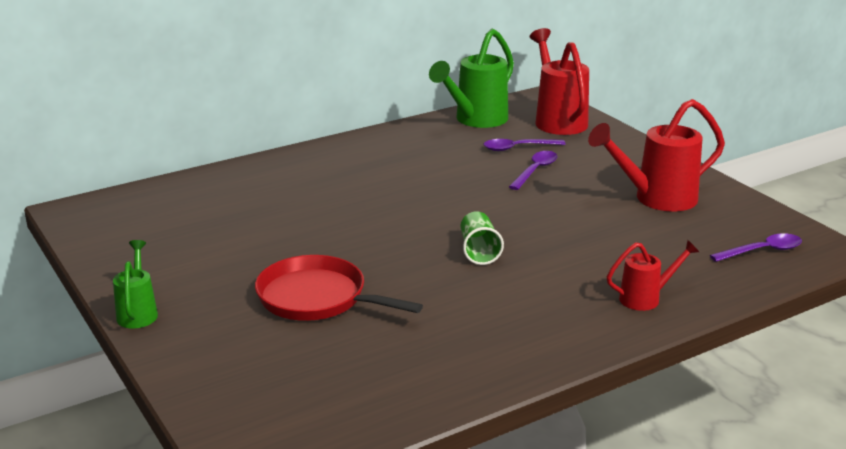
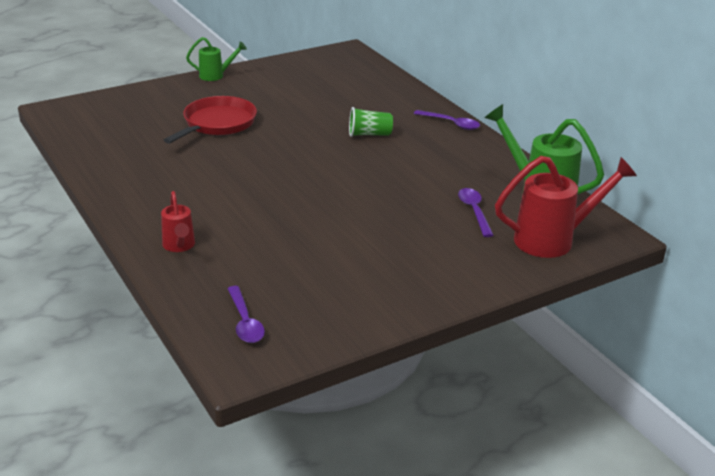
camera: 90 degrees right, 5 degrees up
(479, 251) = (271, 181): green cup -> green cup (369, 134)
(535, 171) = (422, 217): purple spoon -> purple spoon (451, 123)
(655, 199) = (360, 276): red watering can -> none

